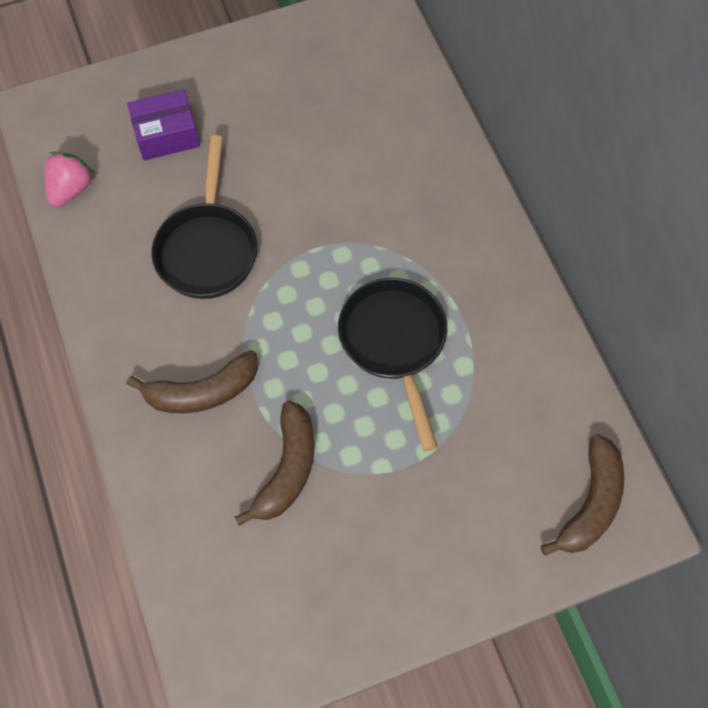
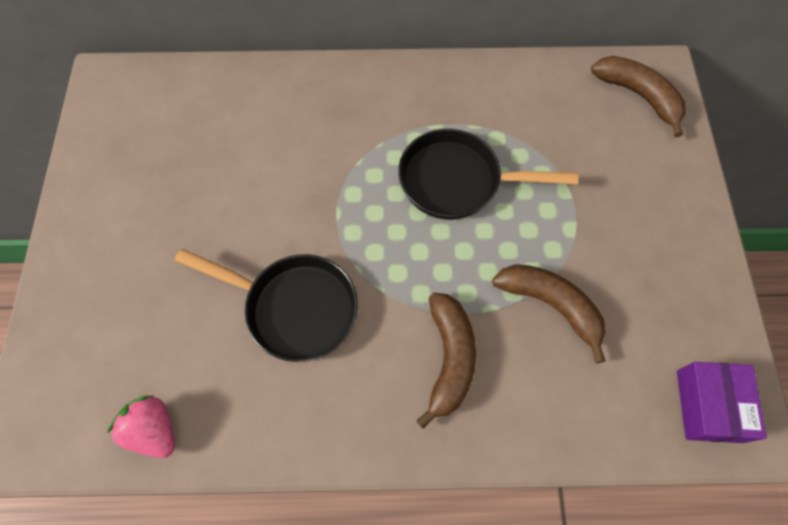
camera: 70 degrees left, 0 degrees up
(167, 135) = (140, 309): purple box -> purple box (709, 406)

